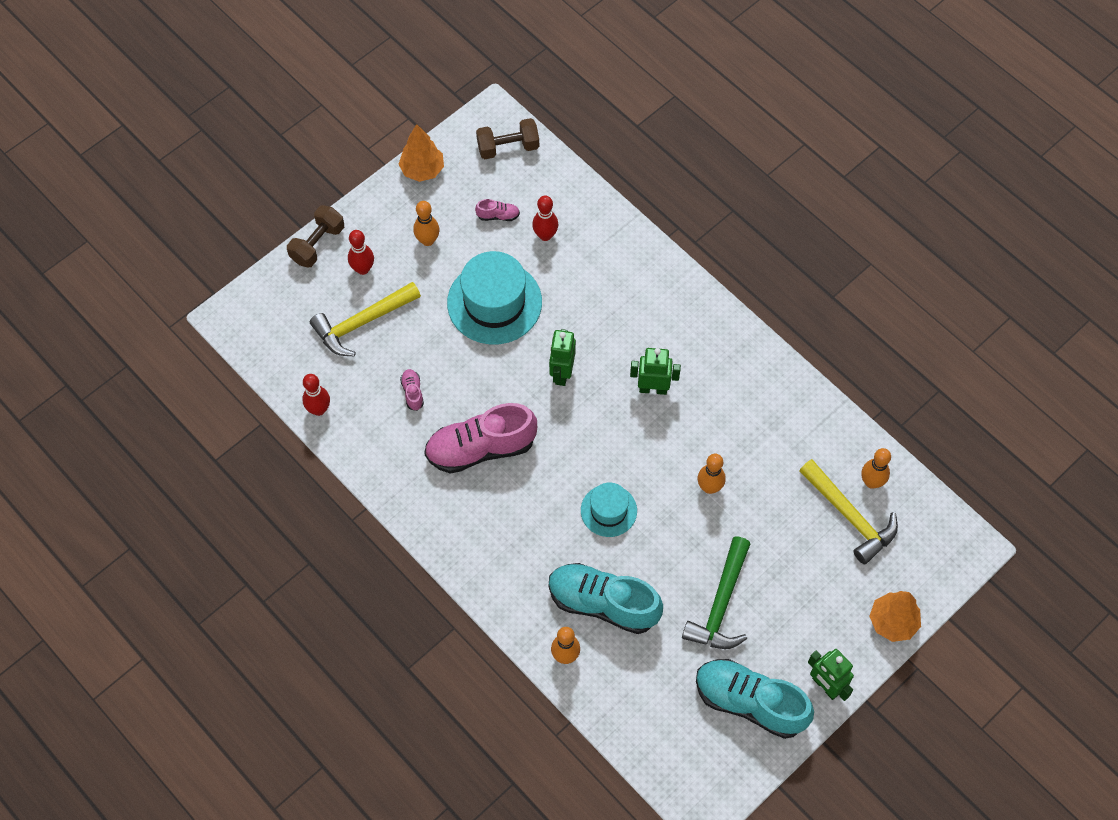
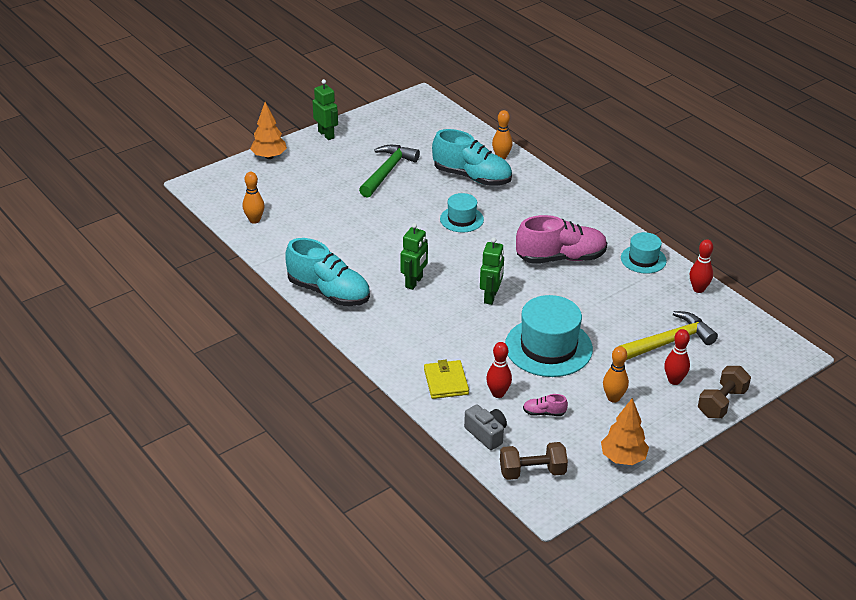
camera: 175 degrees left, 25 degrees down
(379, 456) = (643, 259): none -> turquoise hat
(412, 392) = (619, 294): pink shoe -> none
(553, 185) = (486, 434): none -> grey camera
(600, 245) = (446, 382): none -> yellow wallet
(653, 389) = (414, 282): green robot -> green robot turned 75 degrees counterclockwise
(709, 487) = (381, 226): orange bowling pin -> none
(750, 702) = (379, 131): turquoise shoe -> turquoise shoe (329, 292)
(850, 516) = (278, 204): yellow hammer -> none

